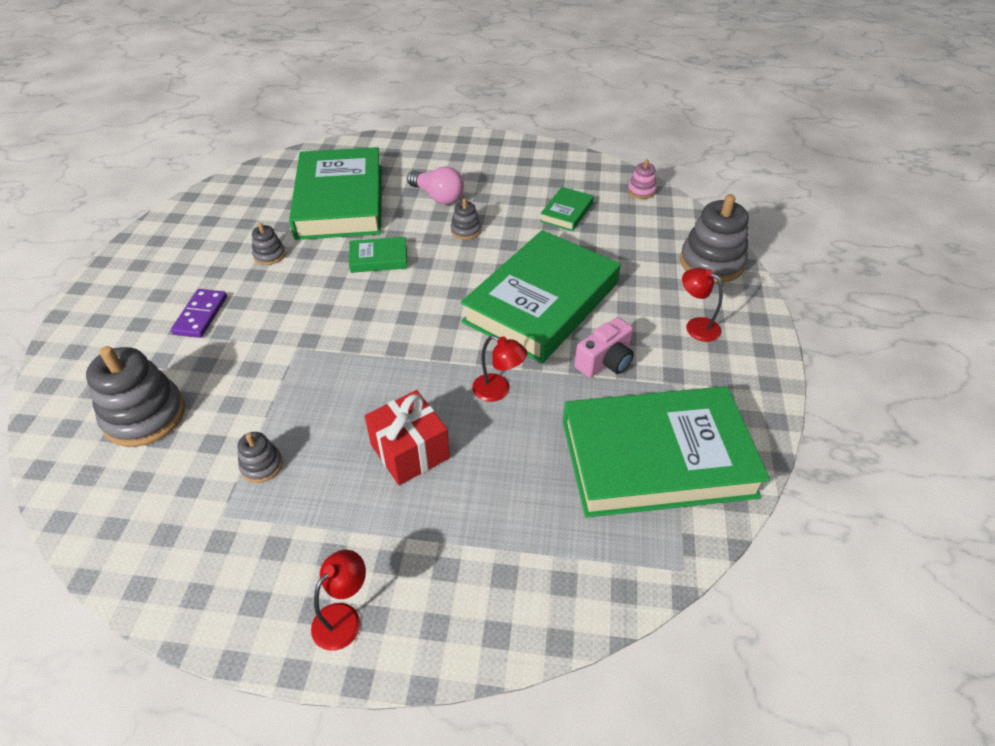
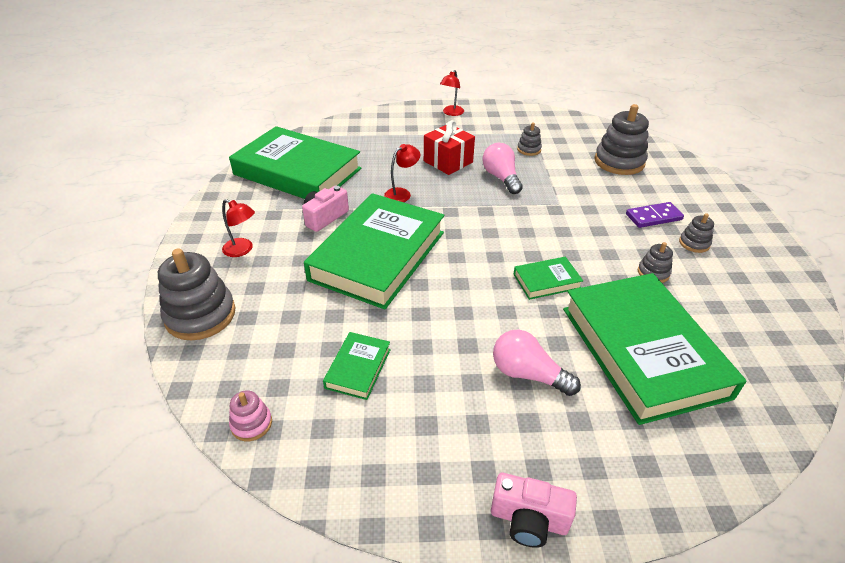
camera: 170 degrees right, 5 degrees down
(200, 315) = (653, 217): purple domino -> purple domino turned 75 degrees clockwise
(345, 404) = (501, 178): none -> pink light bulb
(465, 230) = (473, 325): grey stacking toy -> grey stacking toy (694, 243)
(474, 141) = (528, 520): none -> pink camera
(498, 391) = (402, 193): red lamp -> red lamp turned 120 degrees clockwise
(657, 458) = (297, 171): green book -> green book turned 45 degrees clockwise

